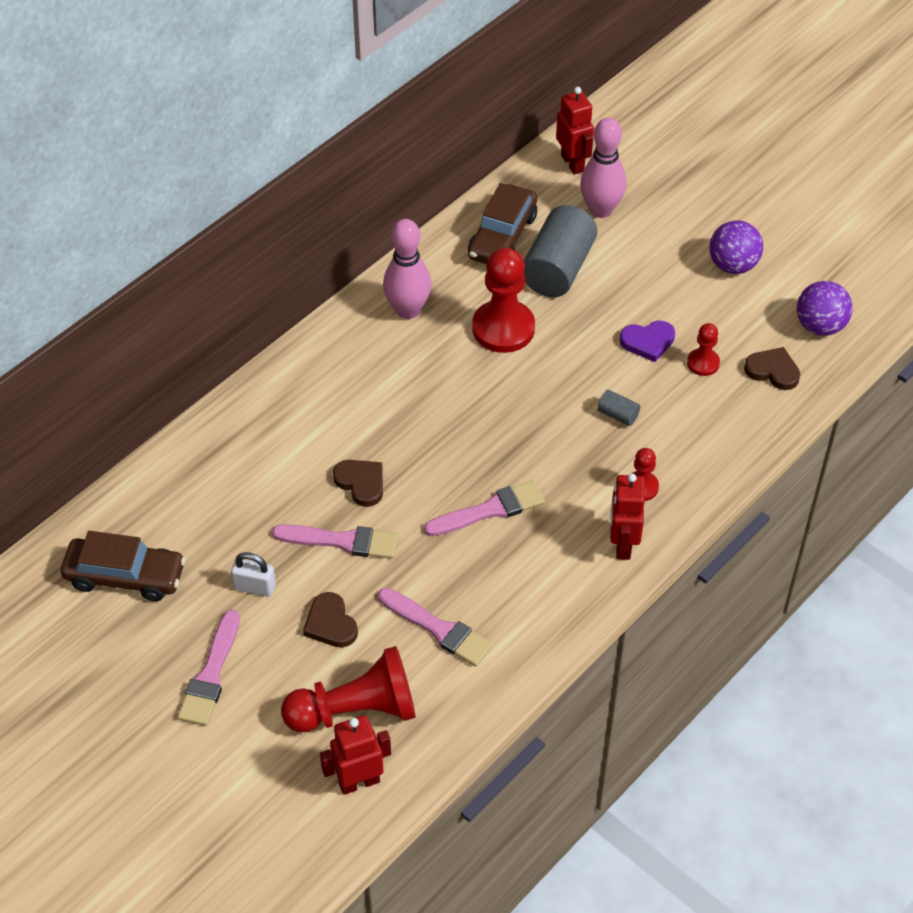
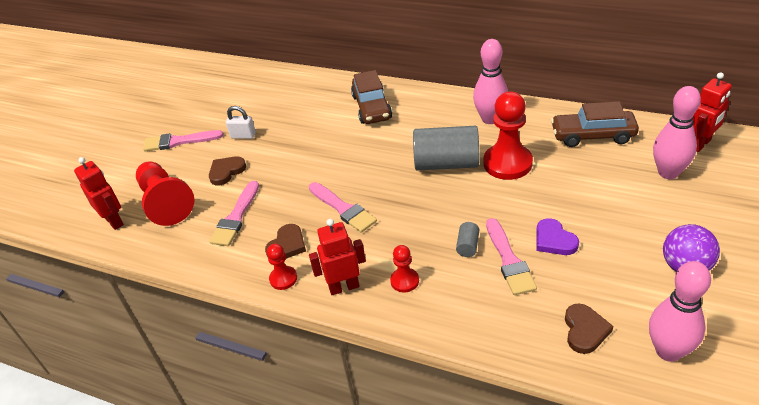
camera: 75 degrees right, 10 degrees down
(125, 576) = (235, 93): brown car -> brown car (372, 107)
(255, 587) = (243, 136): white padlock -> white padlock turned 75 degrees counterclockwise
(342, 541) = (289, 156): pink brush -> pink brush (509, 260)
(361, 483) = (337, 148): brown heart -> brown heart (287, 245)
(558, 269) = (586, 170): grey cylinder -> grey cylinder (446, 164)
(703, 363) = (557, 280): red pawn -> red pawn (283, 279)
(820, 326) = (668, 351): purple ball -> pink bowling pin

